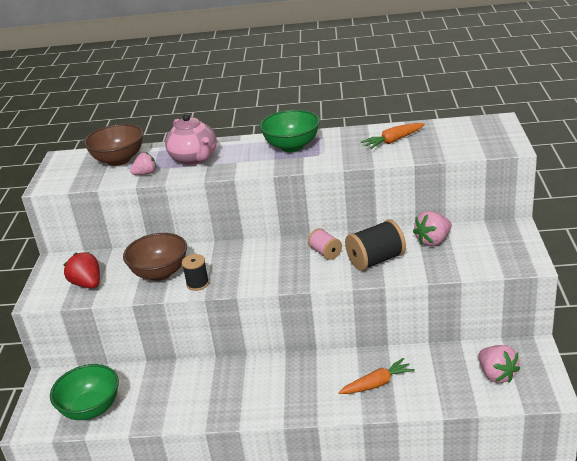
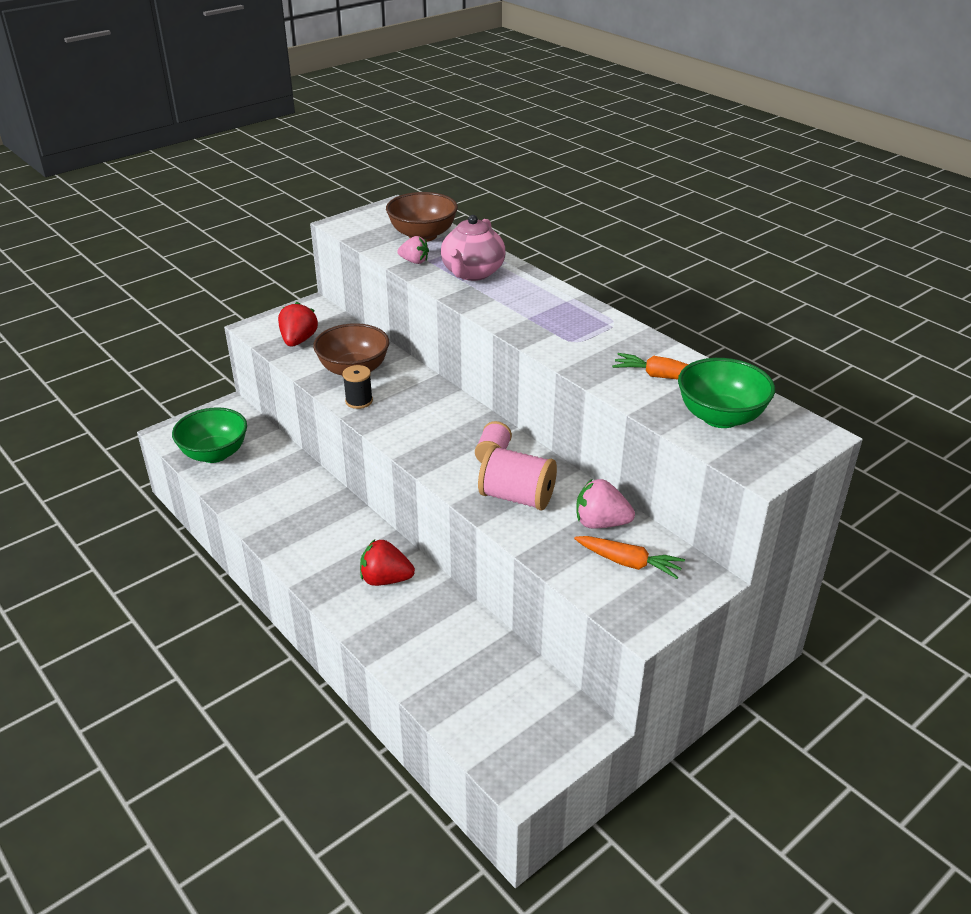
camera: 45 degrees right, 5 degrees up
(292, 146) = (566, 316): green bowl -> green bowl (720, 417)
(328, 376) = (385, 579): none -> red strawberry
(376, 260) = (517, 497): black spool -> pink spool
(377, 384) = (406, 622): orange carrot -> orange carrot (628, 562)
(497, 375) = (509, 715): pink strawberry -> none

